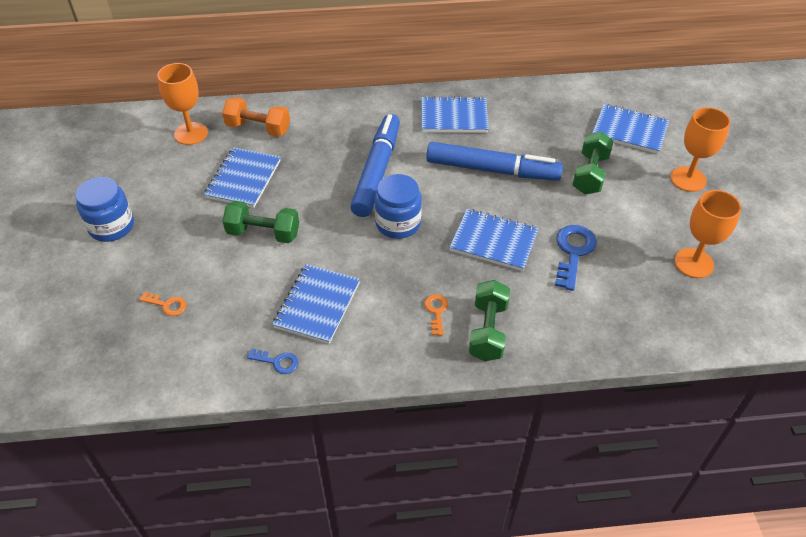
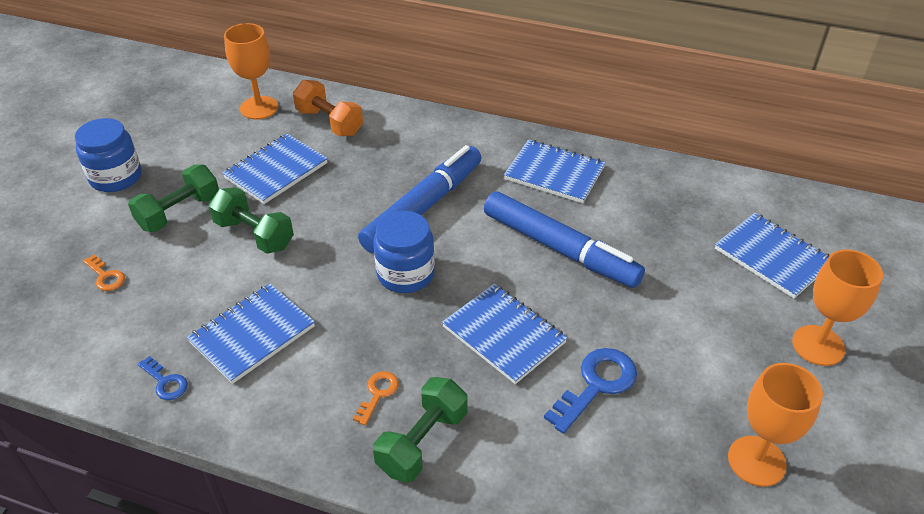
camera: 25 degrees right, 5 degrees down
(590, 174) = (682, 294): green dumbbell -> green dumbbell (179, 212)

